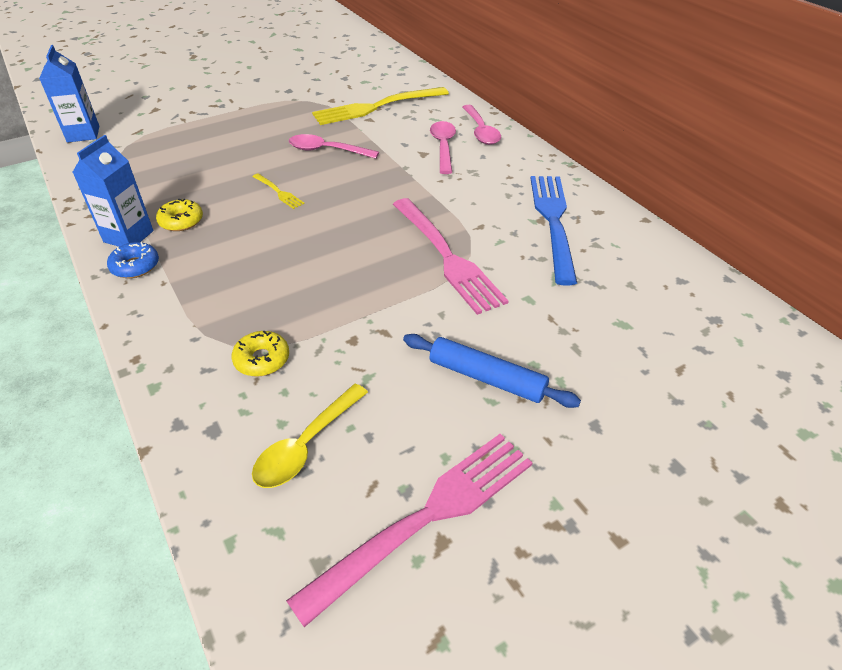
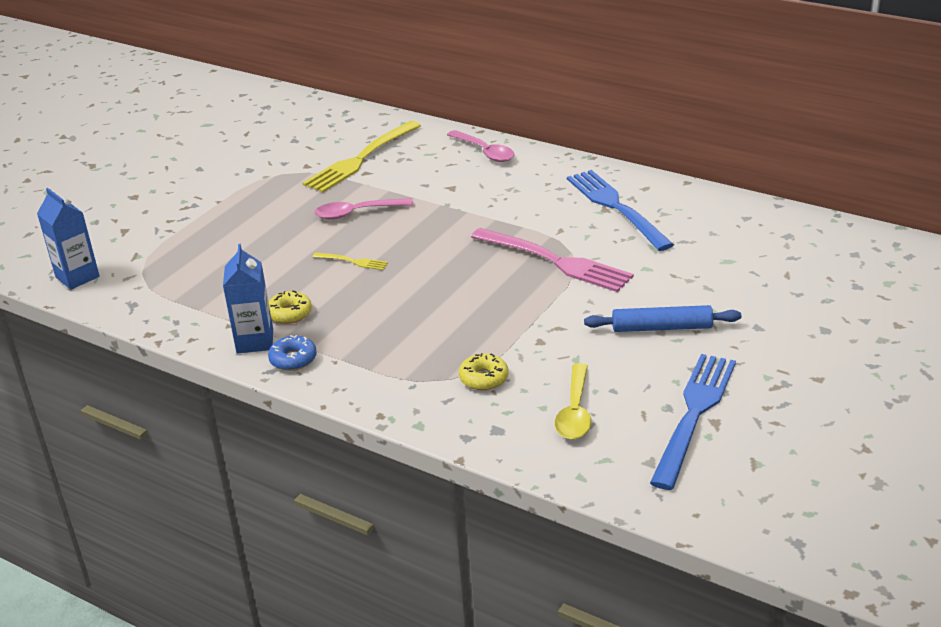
camera: 25 degrees left, 10 degrees down
(426, 517) = (694, 414): pink fork -> blue fork
(443, 147) = (464, 176): pink spoon -> none

